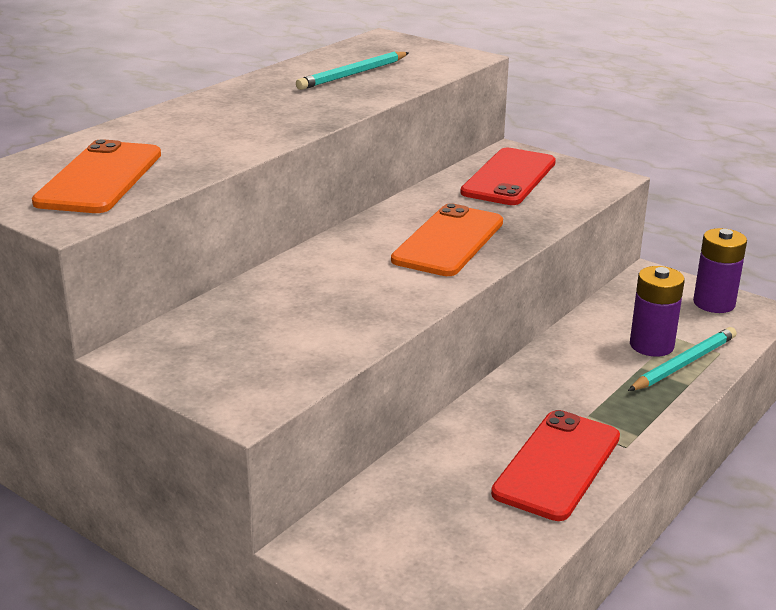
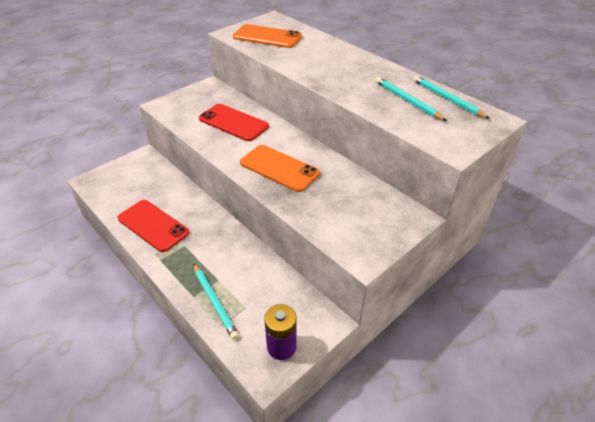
camera: 100 degrees right, 15 degrees up
(339, 55) = (447, 99): none -> turquoise pencil
(509, 177) = (366, 207): red phone -> red phone (233, 123)
(651, 345) = (239, 292): purple battery -> none

